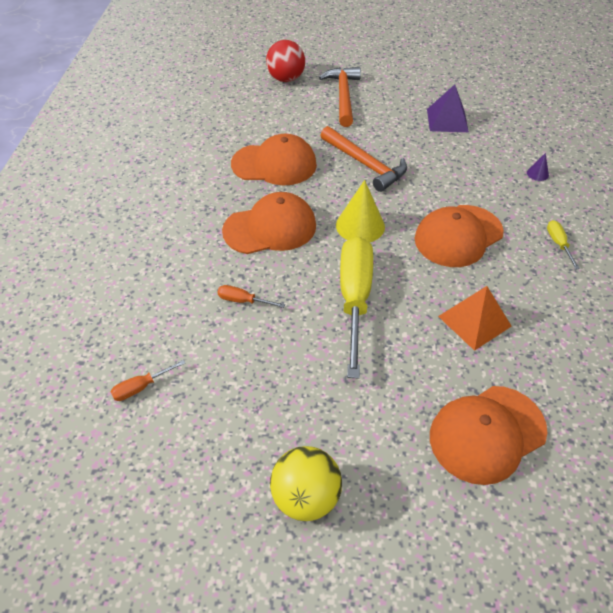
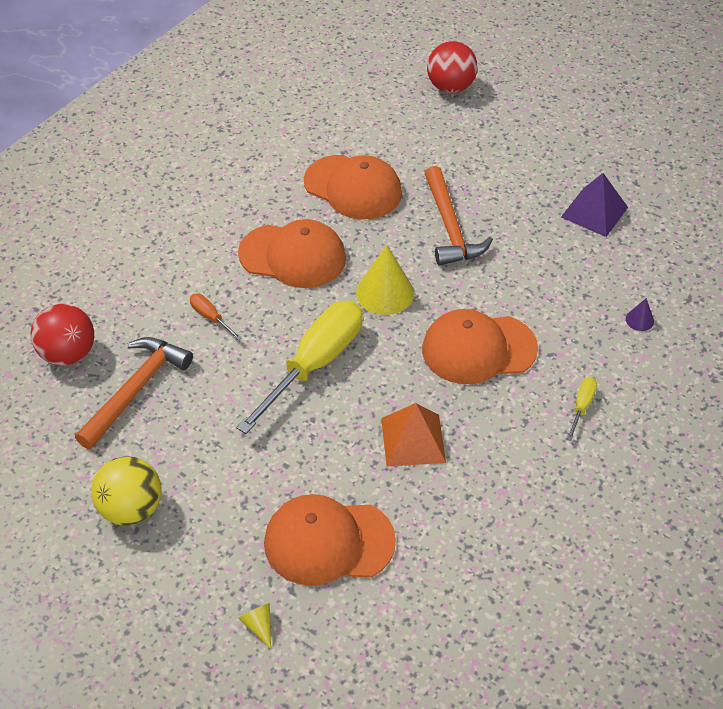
camera: 30 degrees right, 0 degrees up
(141, 387) = (68, 354): orange screwdriver -> red ball
(343, 96) = (498, 134): orange hammer -> orange hammer (136, 390)
(498, 540) = (258, 625): none -> yellow cone

